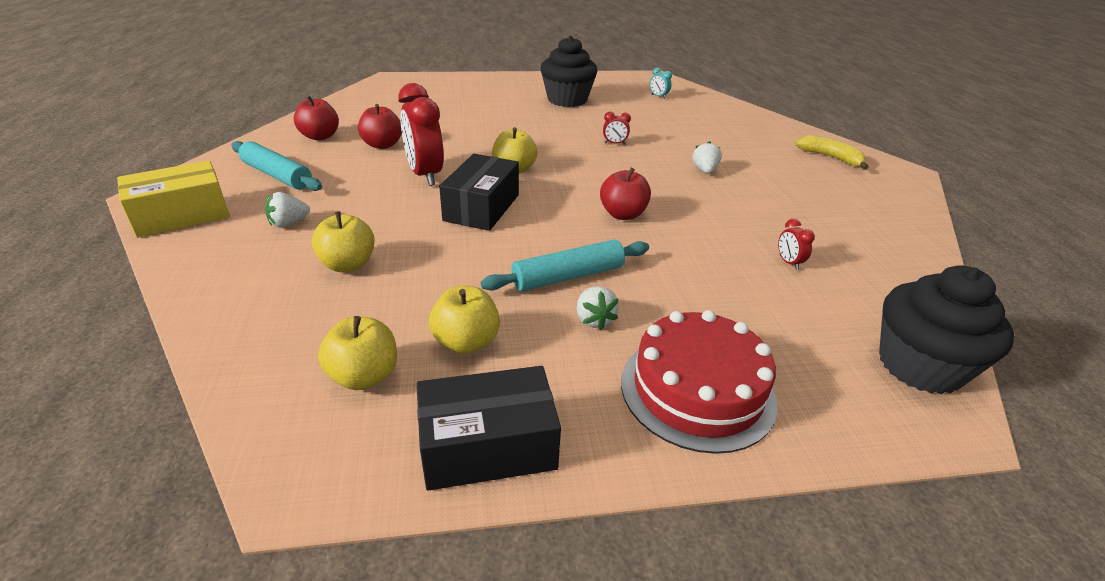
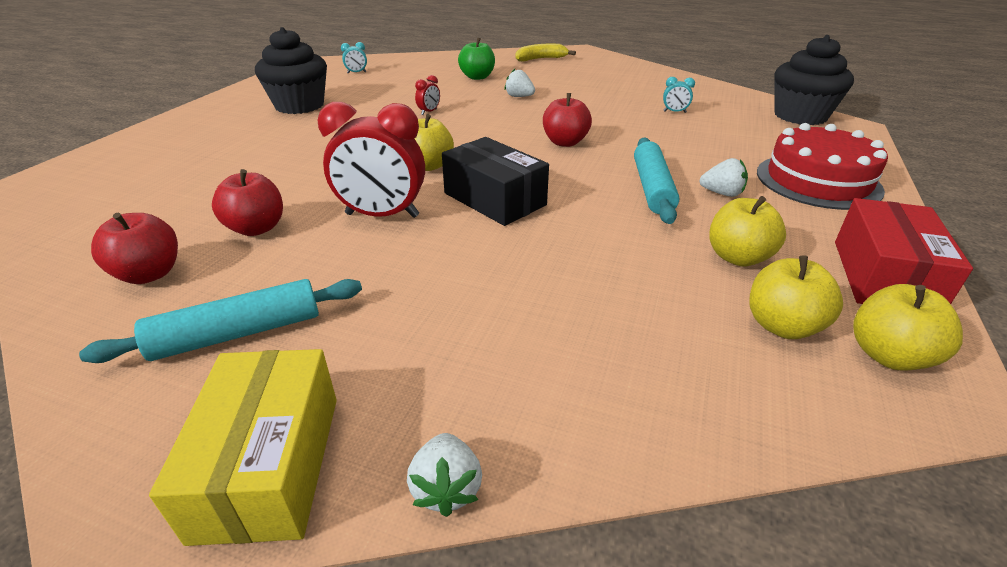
camera: 60 degrees left, 0 degrees up
(288, 223) = (412, 339): white strawberry -> white strawberry (446, 488)
(348, 264) = (558, 304): yellow apple -> yellow apple (888, 355)
(488, 445) = (883, 276): black box -> red box
(725, 141) = (477, 77): none -> green apple
(788, 262) = (674, 112): red clock -> turquoise clock

